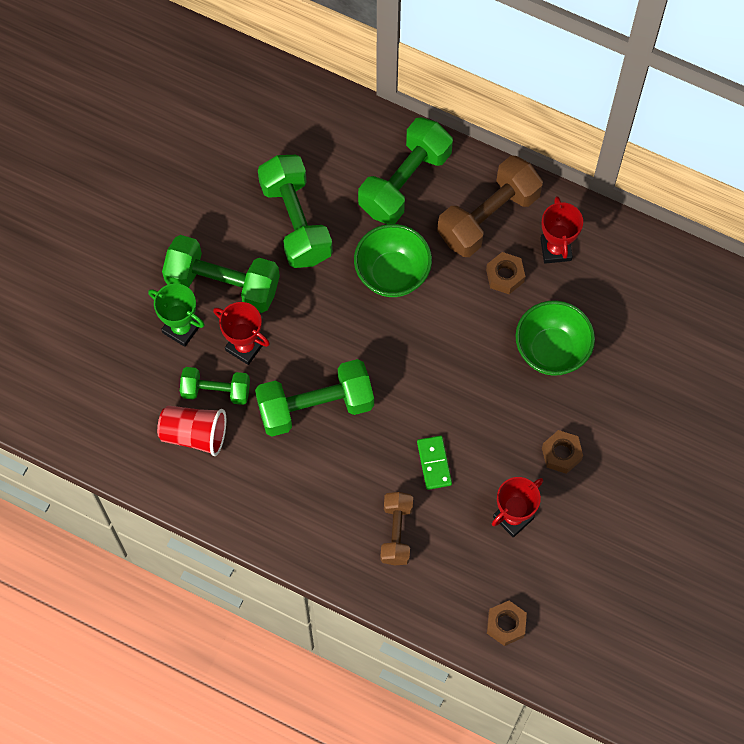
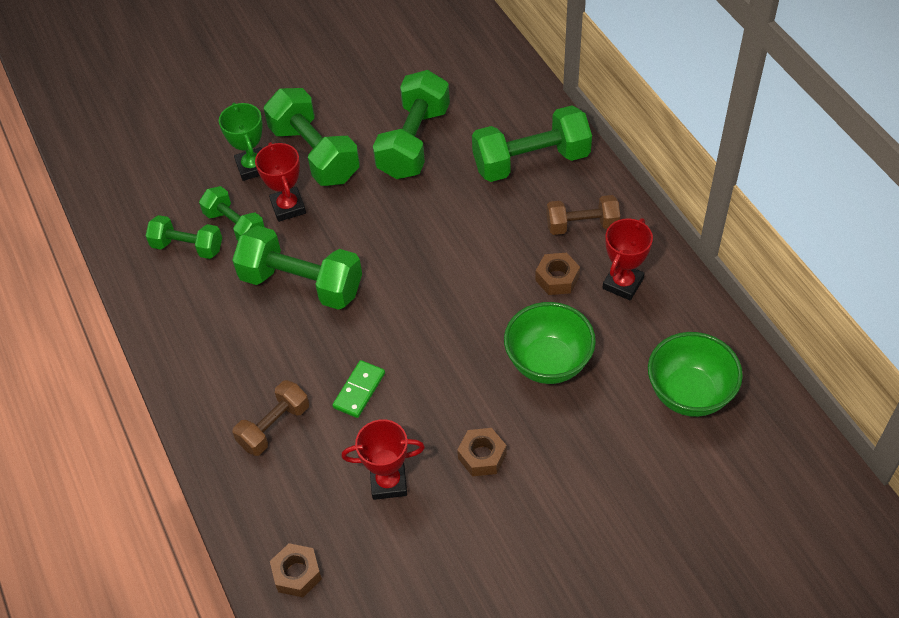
camera: 40 degrees right, 15 degrees down
(194, 434) = (187, 247): red cup -> green dumbbell
(392, 274) = (458, 222): green bowl -> green bowl (689, 394)
(488, 217) = (582, 225): brown dumbbell -> brown dumbbell, size x0.60

